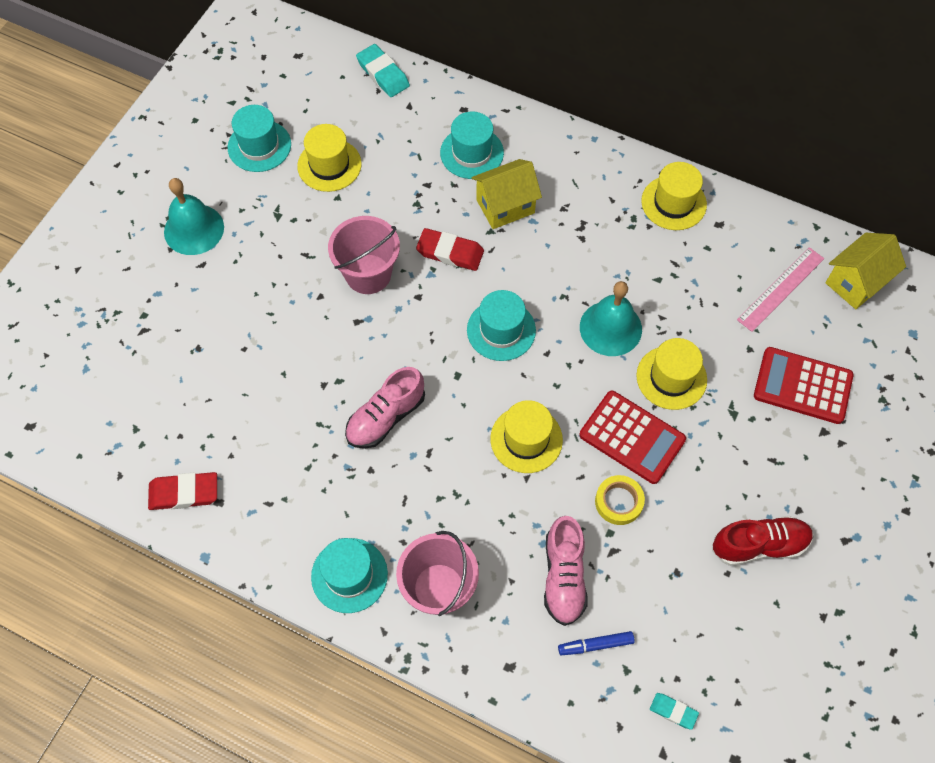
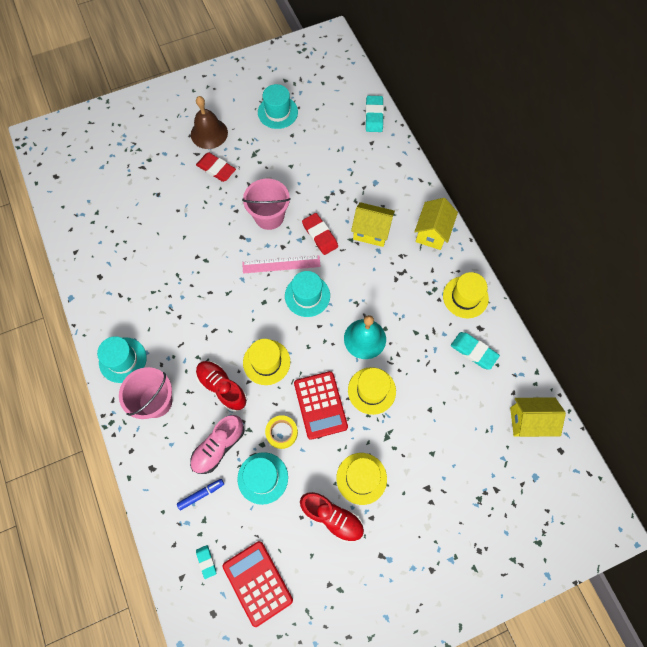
camera: 40 degrees right, 5 degrees up
(184, 493) = (89, 260): red eraser -> red eraser (216, 169)
(194, 229) = (209, 133): turquoise bell -> brown bell
(329, 165) = (302, 146): yellow hat -> yellow hat (361, 478)
(385, 417) = (210, 296): pink shoe -> none
(472, 153) = (380, 190): turquoise hat -> turquoise hat (262, 478)
(502, 508) = (222, 387): none -> red shoe
(573, 159) = (432, 233): none -> yellow house
(595, 645) = (201, 494): blue marker -> blue marker turned 120 degrees clockwise
(736, 253) = (473, 351): none -> turquoise eraser
(780, 289) = (480, 390): pink ruler -> pink ruler (281, 264)
(802, 386) = (440, 453): red calculator -> red calculator (257, 582)

